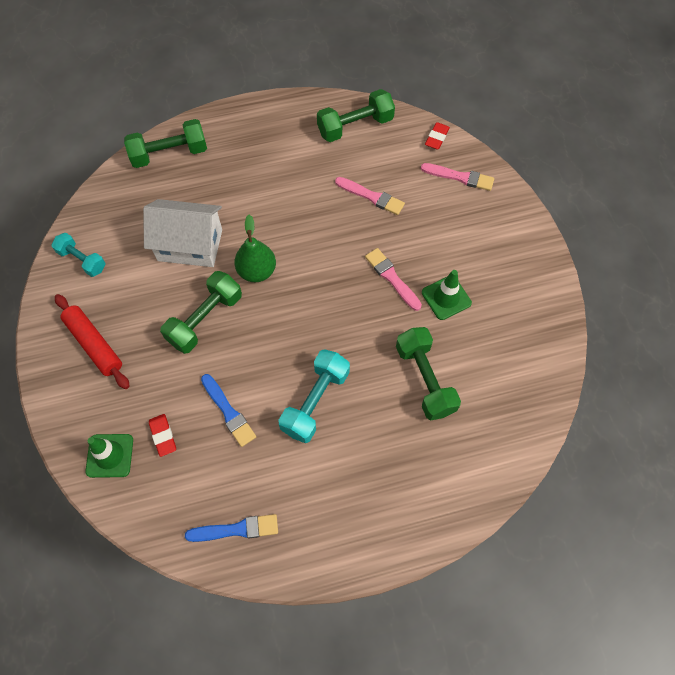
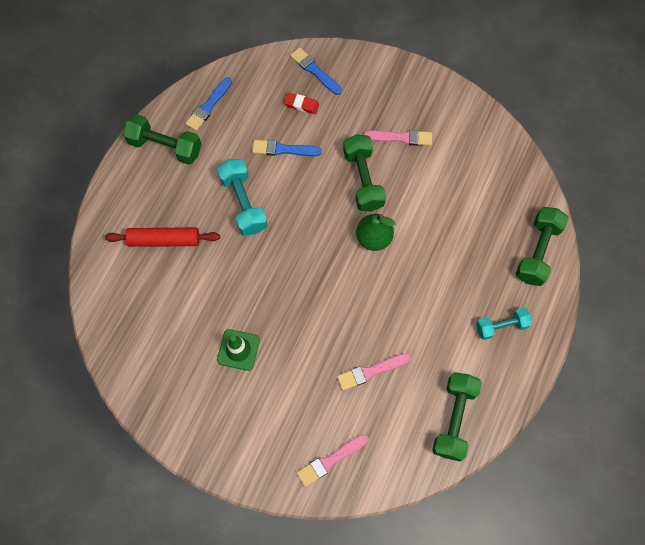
camera: 130 degrees right, 5 degrees up
(82, 260) = (478, 135): turquoise dumbbell -> turquoise dumbbell (501, 326)
(94, 344) = (401, 105): red rolling pin -> red rolling pin (164, 240)
(110, 455) = (314, 71): green traffic cone -> blue brush
(190, 245) = (434, 210): white house -> none
(392, 278) = (288, 325): pink brush -> pink brush (401, 138)
(424, 379) = (195, 281): green dumbbell -> green dumbbell (165, 146)
(436, 138) = (386, 478): red eraser -> none

